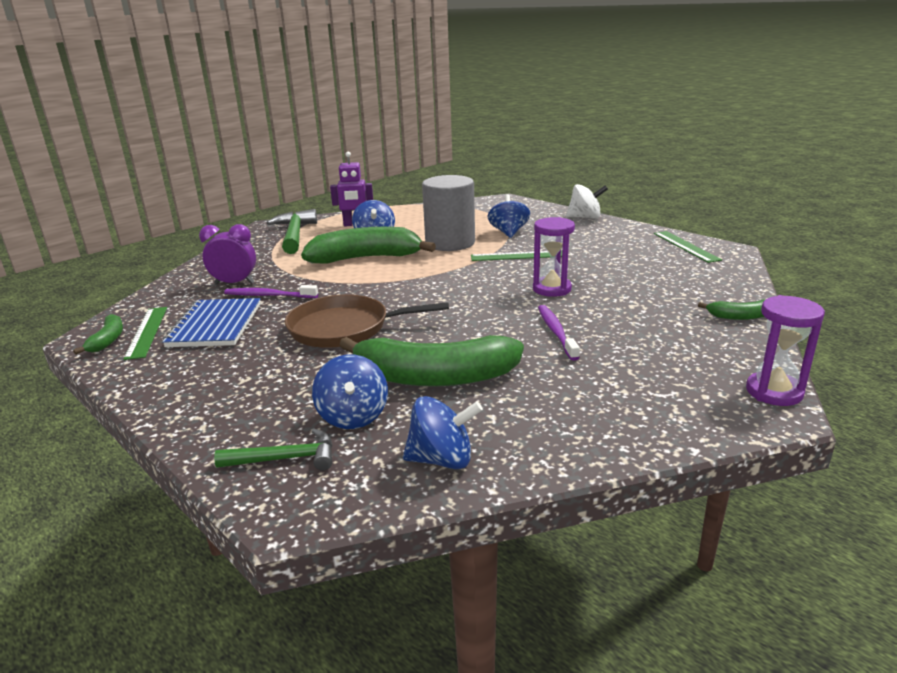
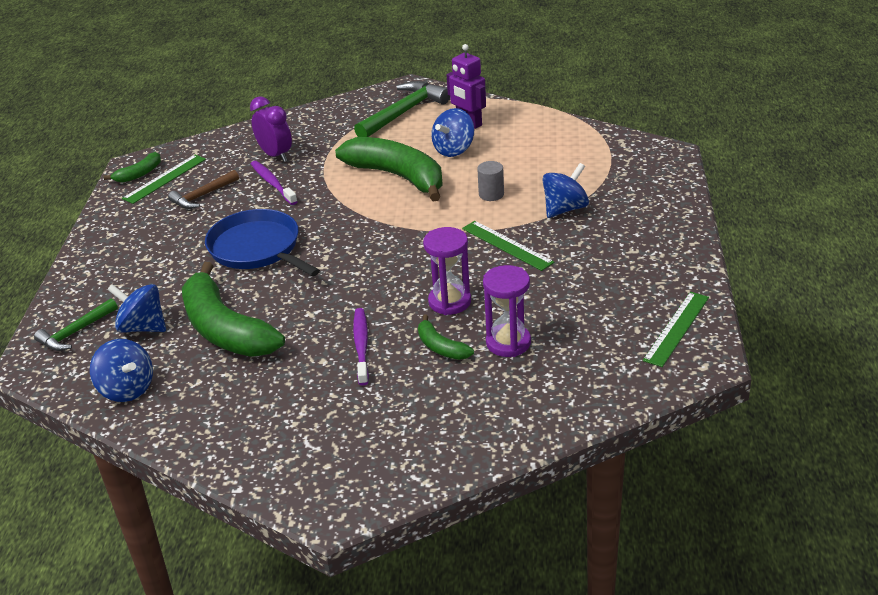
camera: 50 degrees right, 10 degrees up
(215, 325) = (202, 196): blue notebook -> brown hammer
(286, 459) = (75, 332): green hammer -> green hammer turned 90 degrees clockwise
(344, 328) = (257, 248): brown pan -> blue pan
(353, 416) = (143, 327): blue spinning top -> blue spinning top turned 75 degrees clockwise
(450, 243) = (491, 194): grey cylinder -> grey cylinder, size x0.43
(556, 332) = (361, 346): purple toothbrush -> purple toothbrush turned 45 degrees counterclockwise
(585, 217) = (680, 228): white spinning top -> none
(741, 316) = (514, 431): green banana -> green banana (441, 347)
(774, 392) = (370, 499): purple hourglass -> purple hourglass (508, 343)

